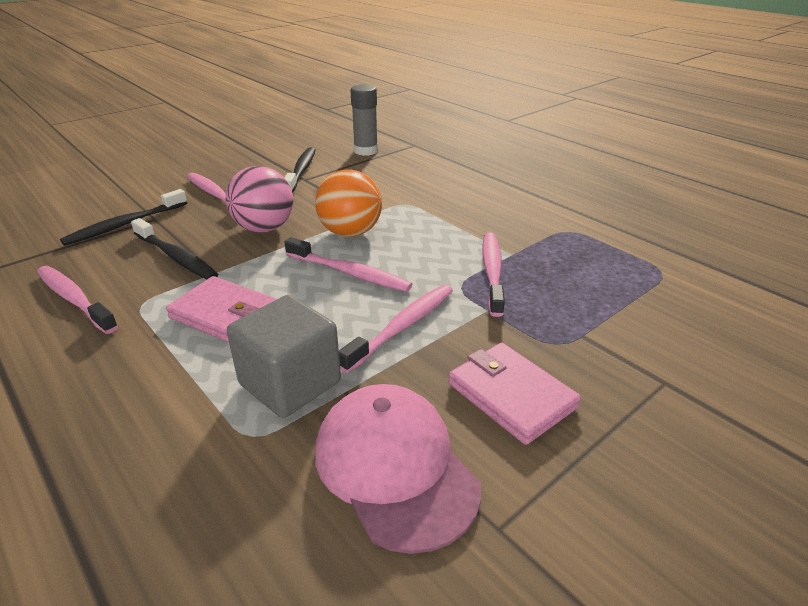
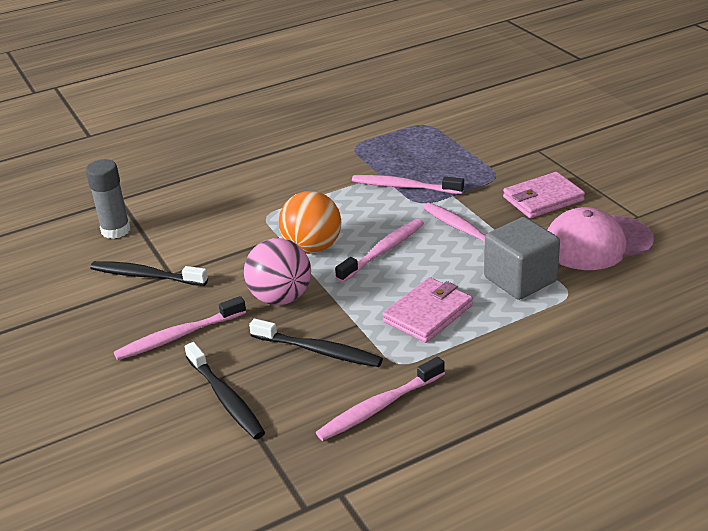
camera: 75 degrees left, 0 degrees up
(176, 257) = (318, 350): black toothbrush -> black toothbrush turned 60 degrees clockwise

